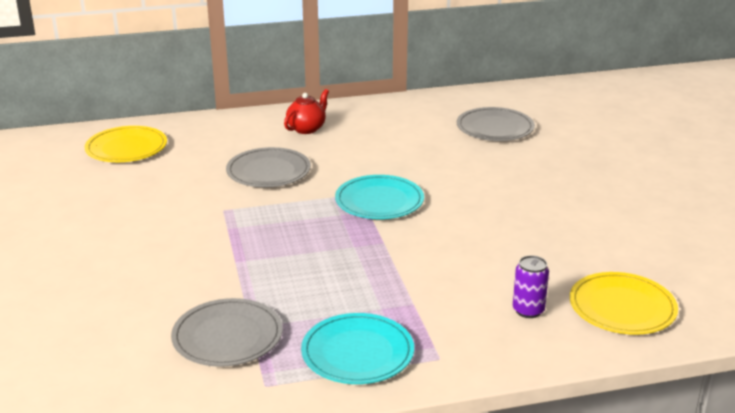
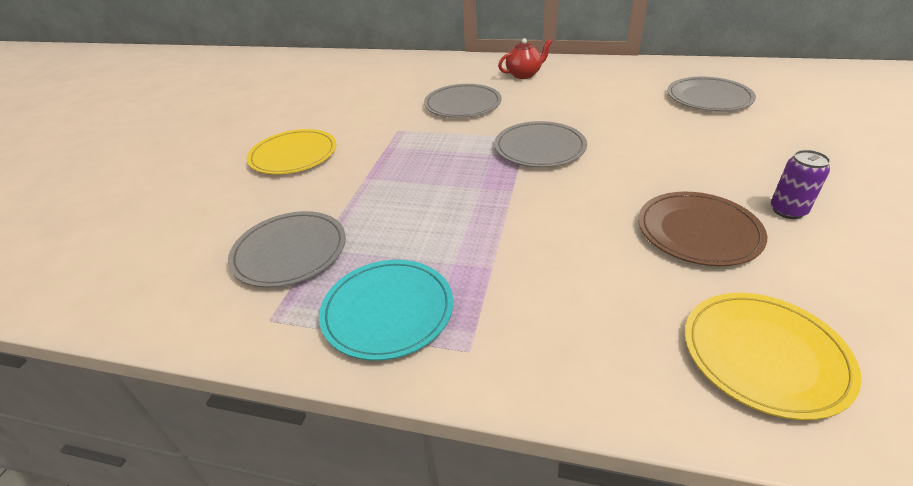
camera: 30 degrees right, 10 degrees up
(126, 148) = (374, 70): yellow plate -> yellow plate (293, 155)
(379, 201) = (539, 148): turquoise plate -> grey plate
(528, 310) = (623, 318): purple can -> purple can (787, 211)
(545, 242) = (698, 231): none -> brown plate

